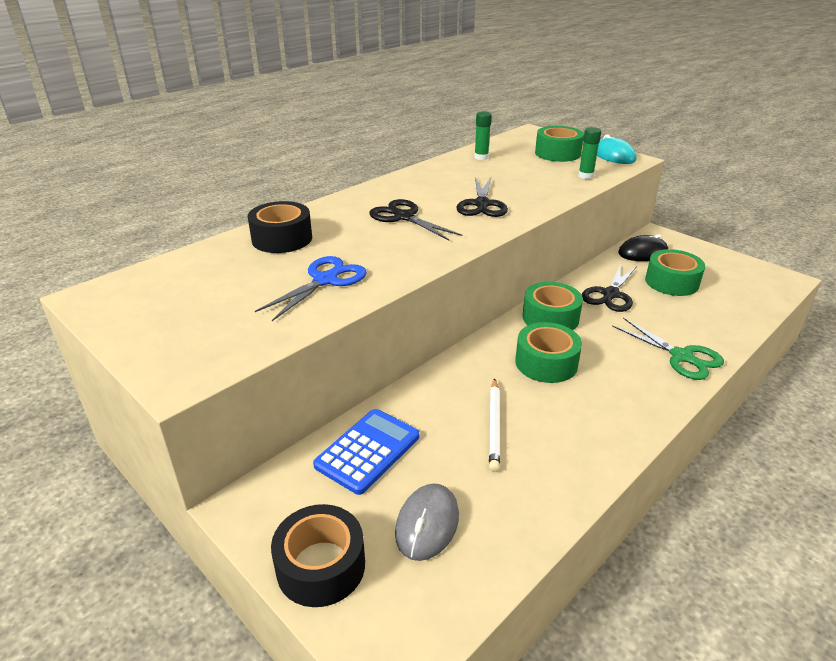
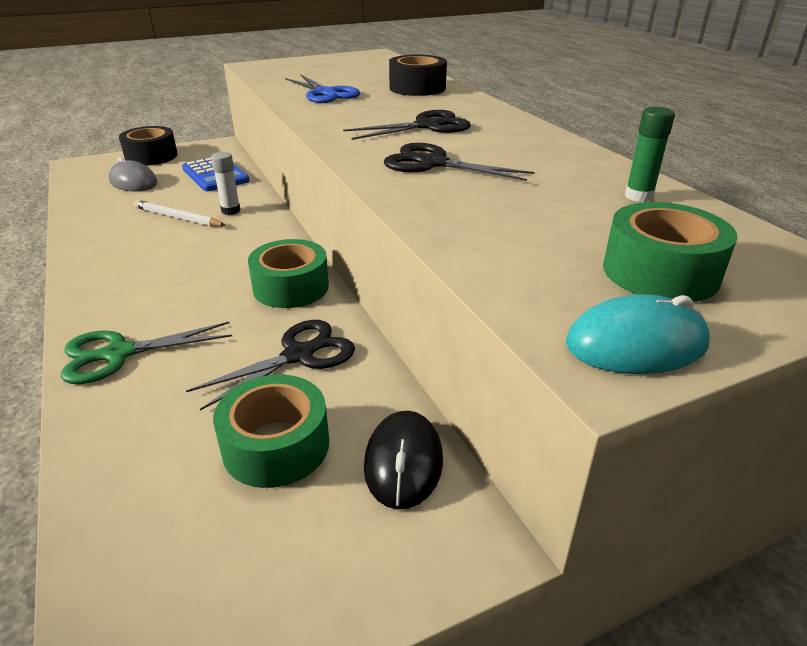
camera: 110 degrees right, 0 degrees up
(455, 395) = (231, 211): none -> white glue stick
(546, 363) = (219, 260): green tape -> none
(585, 176) = (506, 264): green glue stick -> none
(610, 294) = (299, 355): black scissors -> black scissors turned 90 degrees clockwise

